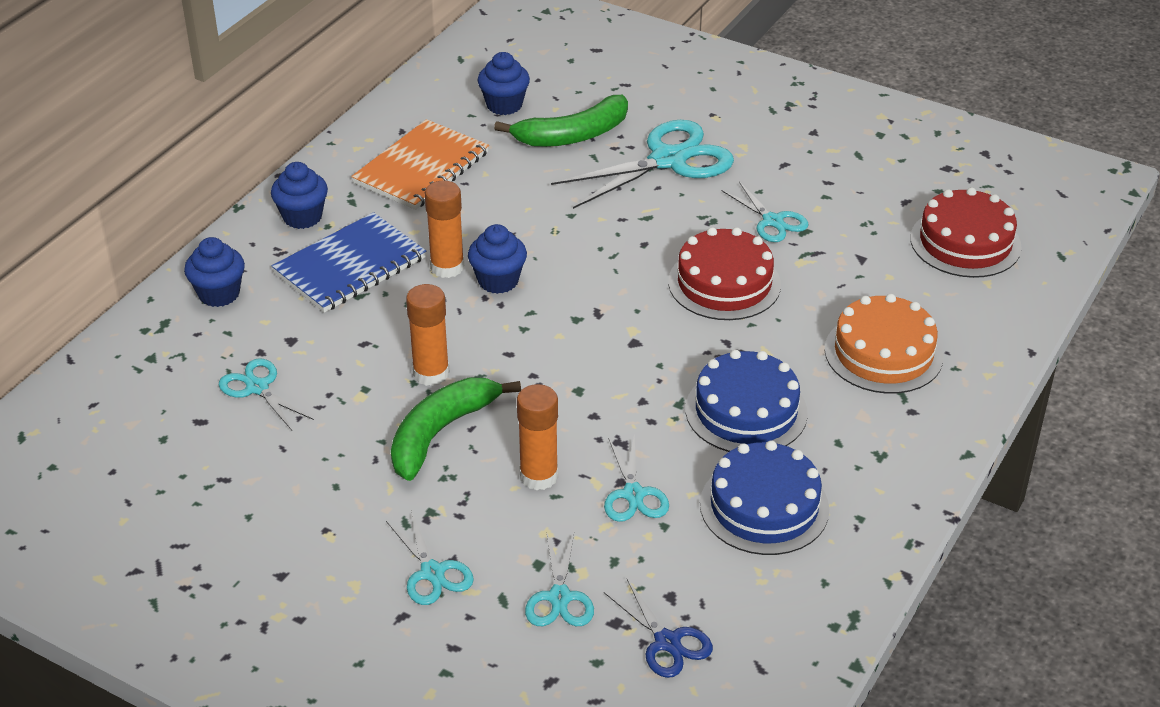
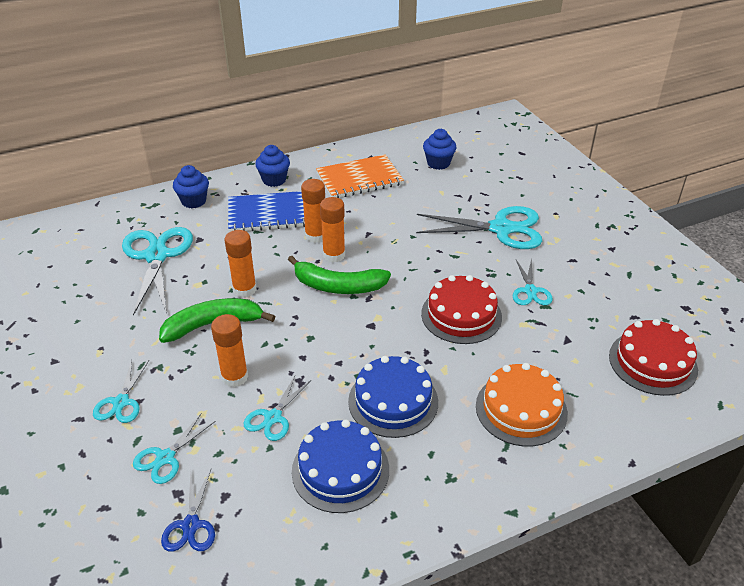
camera: 35 degrees right, 0 degrees up
(257, 388) = (156, 256): turquoise scissors -> turquoise scissors, size x1.89
(498, 281) = (334, 255): blue cupcake -> orange glue stick
(572, 135) = (459, 193): green banana -> green banana (338, 286)

